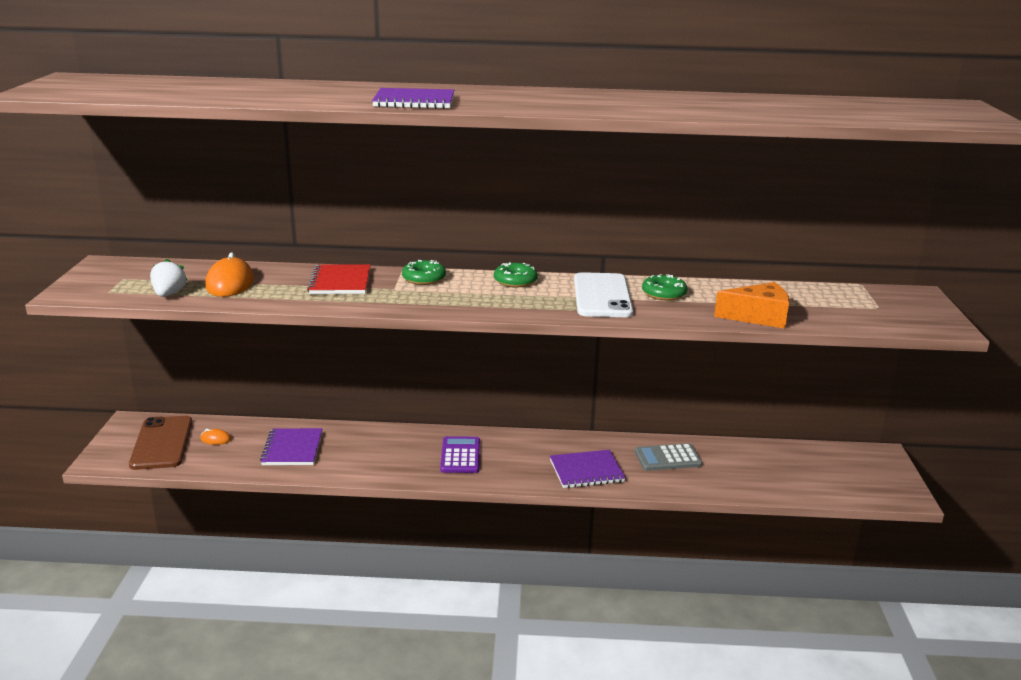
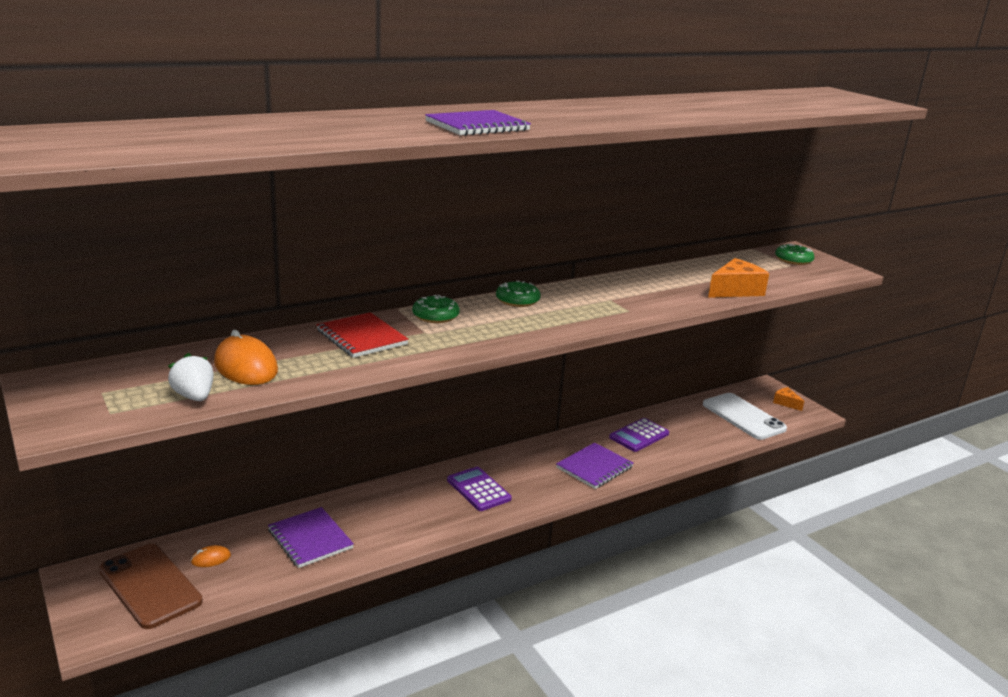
camera: 35 degrees left, 0 degrees up
(602, 296) = (605, 298): white phone -> white phone (743, 417)
(664, 294) = (645, 286): green donut -> green donut (793, 260)
(667, 458) = (639, 436): grey calculator -> purple calculator
(884, 477) = (786, 403): none -> orange cheese

